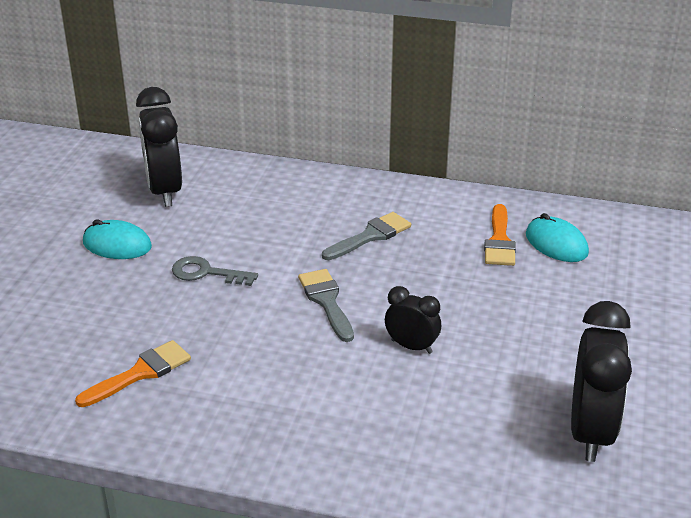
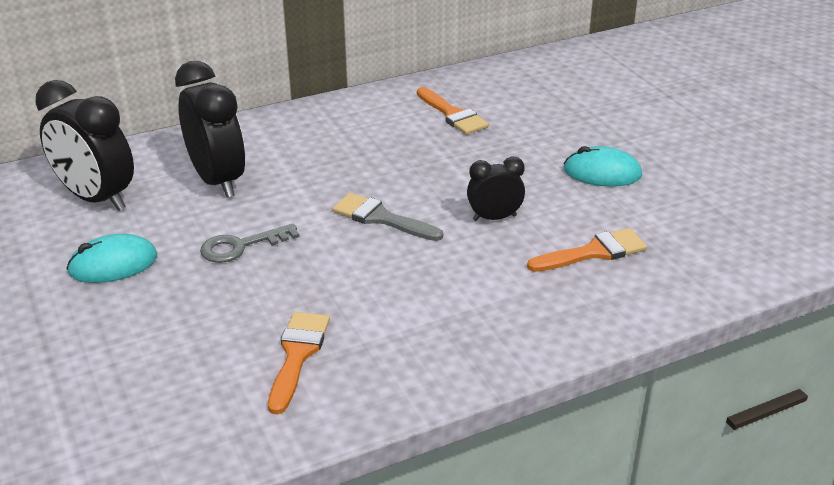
camera: 40 degrees left, 0 degrees up
(370, 236) = (347, 154): grey brush -> none
(451, 419) = (593, 252): none -> orange brush
(556, 244) = (496, 99): turquoise mouse -> turquoise mouse (602, 172)
(590, 432) = (690, 211): black clock -> black clock (218, 181)

